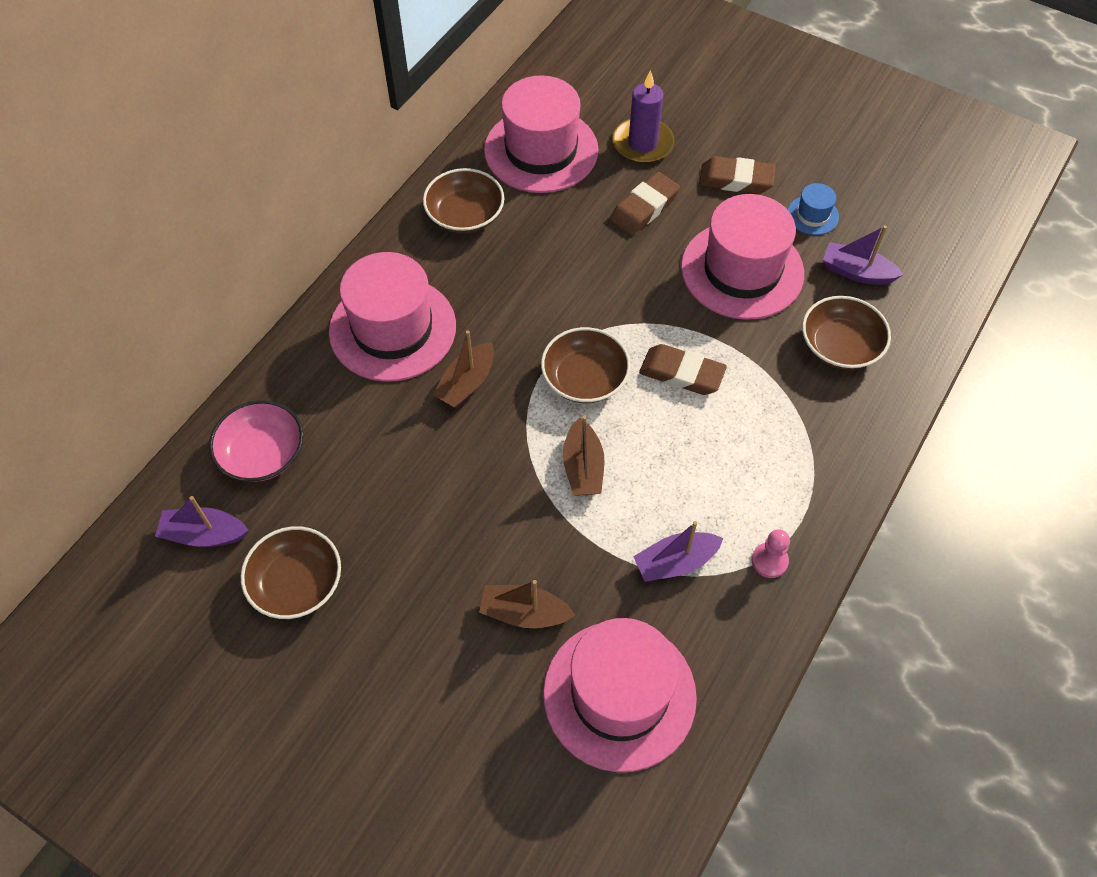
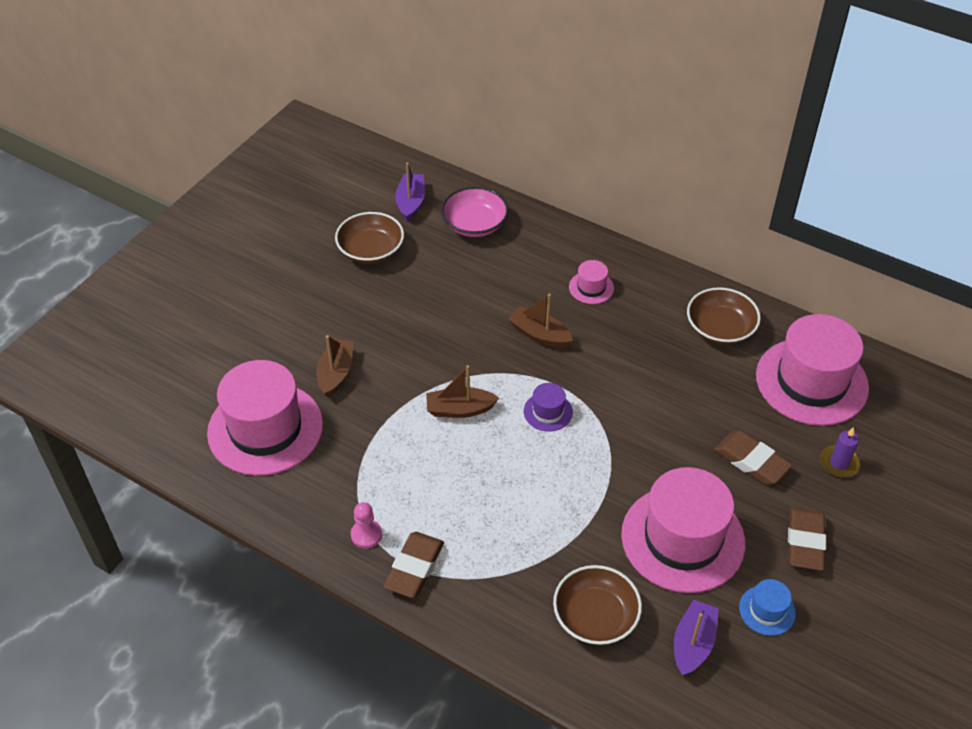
camera: 90 degrees right, 10 degrees down
(392, 329) = (591, 287): pink hat -> pink hat, size x0.43
(584, 378) = (548, 412): brown bowl -> purple hat
(642, 144) = (839, 463): purple candle -> purple candle, size x0.62
(675, 562) = (370, 468): purple boat -> none
(681, 373) = (556, 482): brown eraser -> brown eraser (414, 568)

